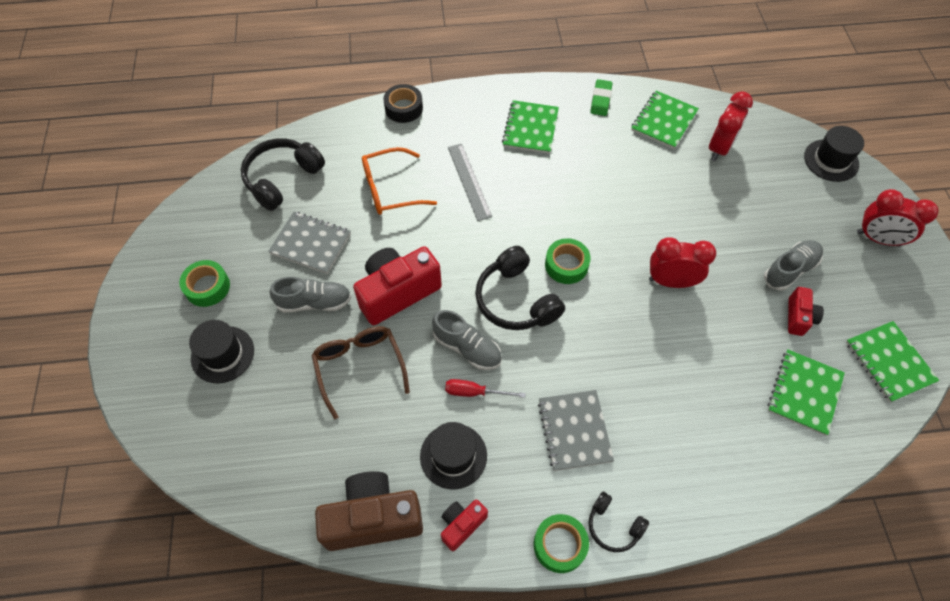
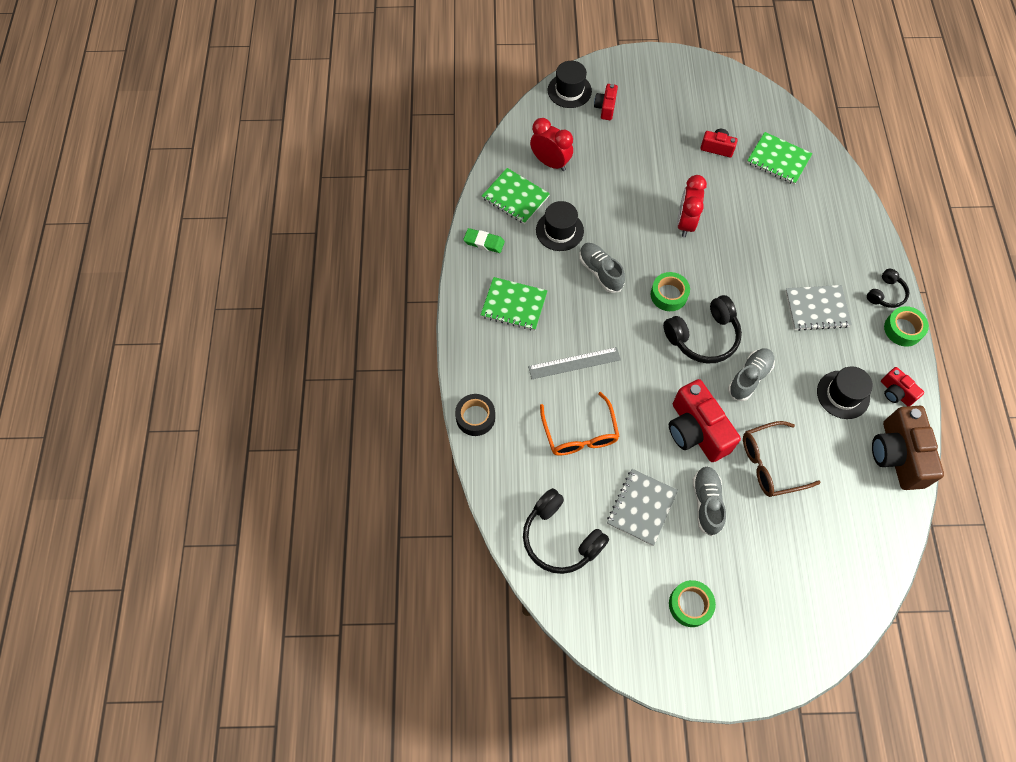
camera: 85 degrees left, 5 degrees up
(222, 354) = (762, 584): black hat -> black hat (559, 230)
(474, 392) = (789, 375): red screwdriver -> none
(790, 270) = (675, 143): grey shoe -> grey shoe (600, 272)
(819, 196) = (605, 108): none -> red camera
(878, 239) = (647, 82): red clock -> none
(889, 362) = (752, 105): green notebook -> none

